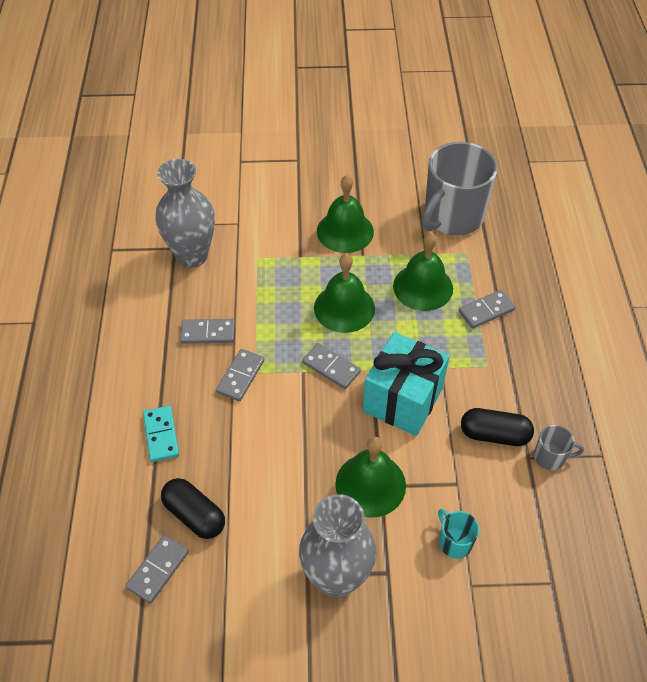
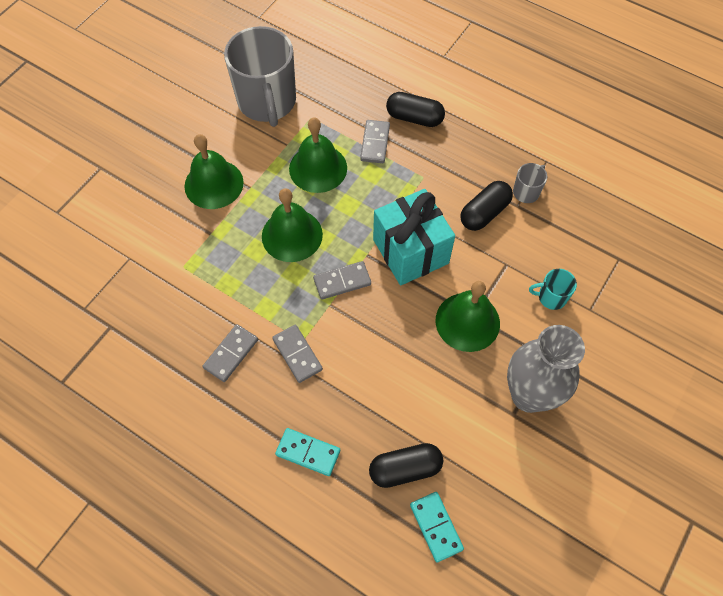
camera: 55 degrees left, 10 degrees up
(158, 570) = (436, 527): grey domino -> turquoise domino
(192, 255) = (133, 317): grey vase -> none
(541, 323) = (414, 118): none -> black capsule

